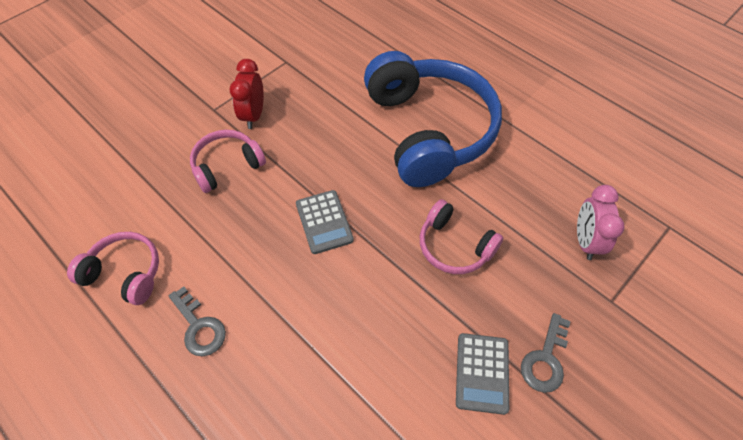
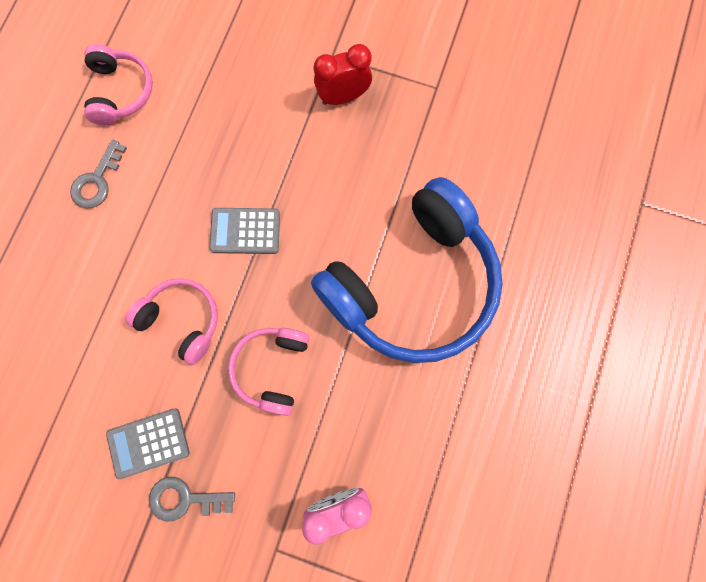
camera: 65 degrees right, 20 degrees up
(227, 166) = (269, 108): pink headphones -> pink headphones (182, 320)
(324, 222) = (245, 231): grey calculator -> grey calculator turned 45 degrees clockwise

